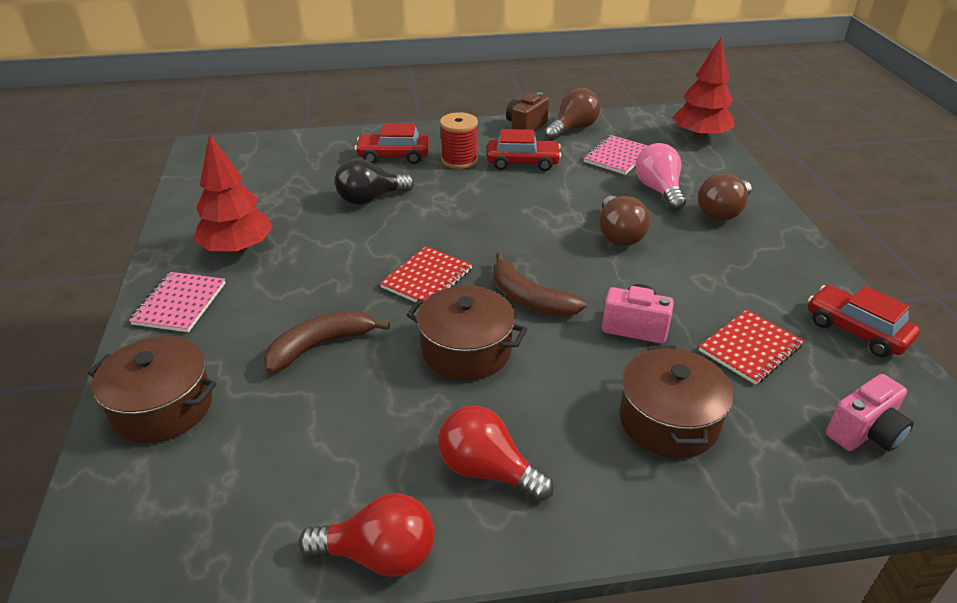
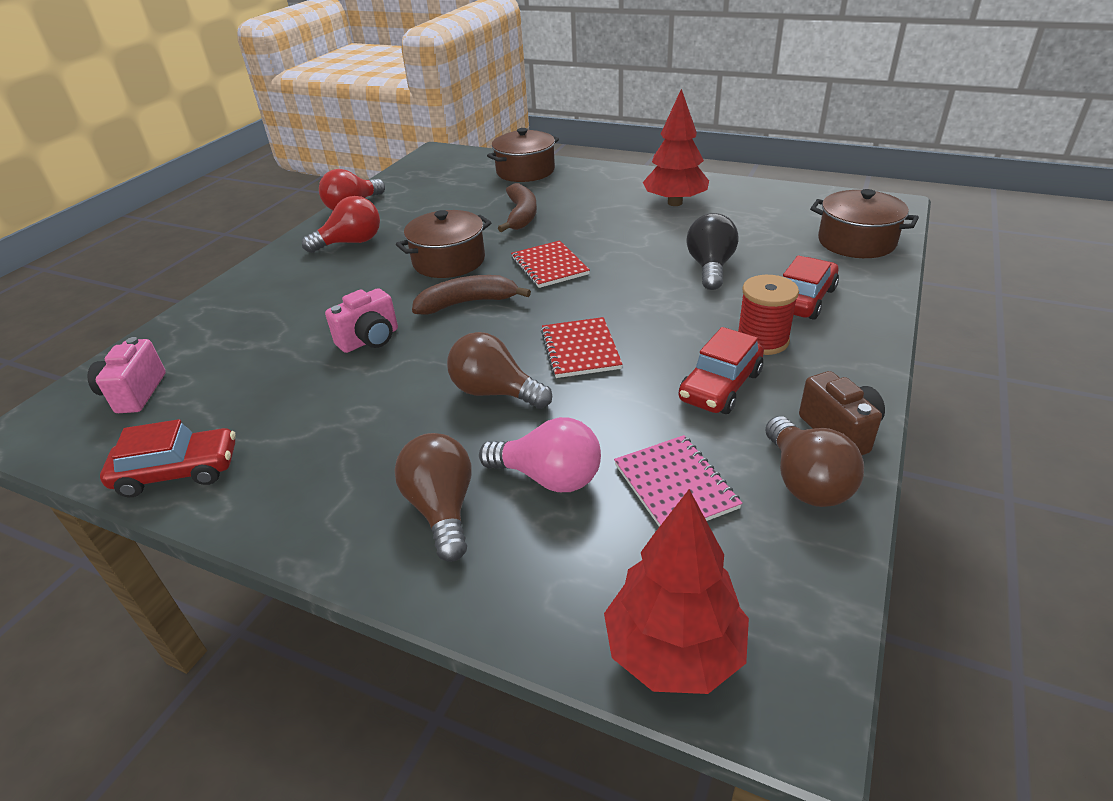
camera: 125 degrees right, 0 degrees up
(180, 304) = (621, 180): pink notebook -> none
(668, 420) = (281, 313): brown pot -> brown pot (856, 242)
(750, 348) = (266, 388): red notebook -> red notebook (580, 349)

